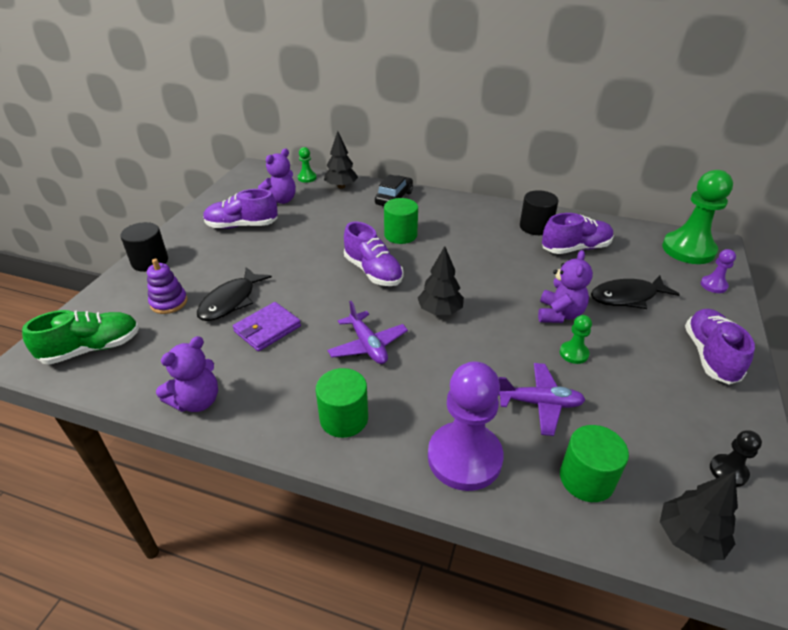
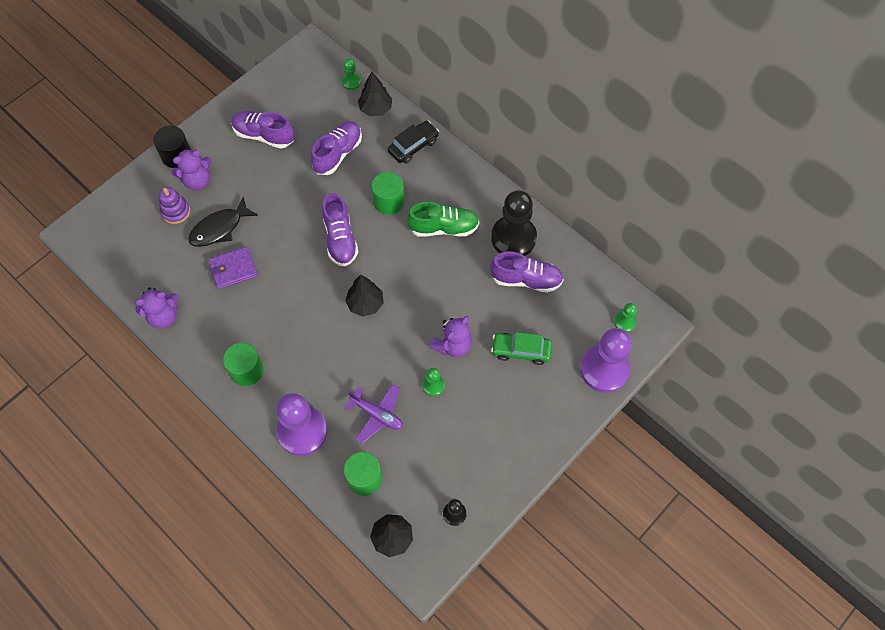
camera: 25 degrees right, 25 degrees up
(92, 349) = (112, 239): green shoe -> green shoe (443, 228)
(280, 200) = (311, 110): purple teddy bear -> purple teddy bear (197, 180)
(368, 345) = (294, 315): purple plane -> none
(535, 227) = (513, 238): black cylinder -> black pawn
(627, 297) = (521, 351): black fish -> green car
(688, 249) = (624, 322): green pawn -> green pawn, size x0.46
(710, 356) = (530, 431): purple shoe -> purple shoe (338, 154)
(713, 285) = (604, 369): purple pawn -> purple pawn, size x2.18

